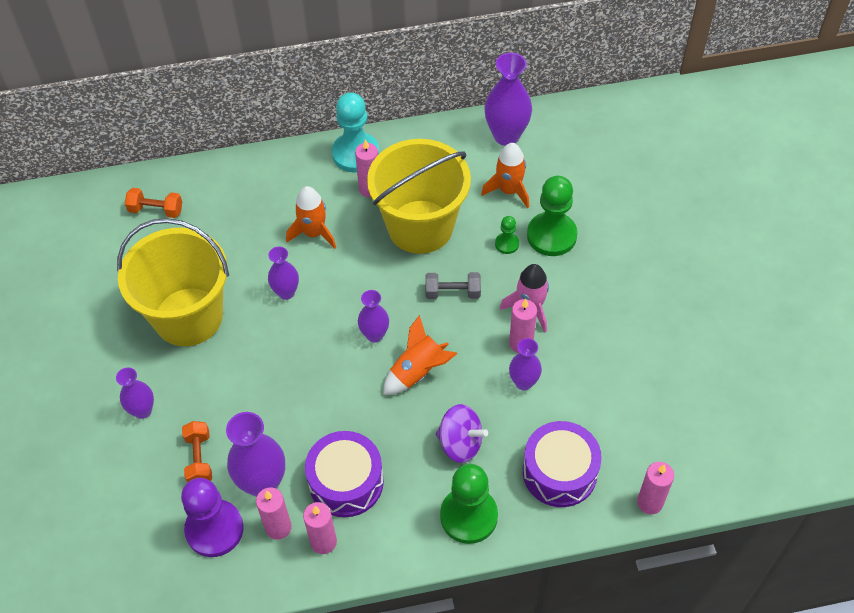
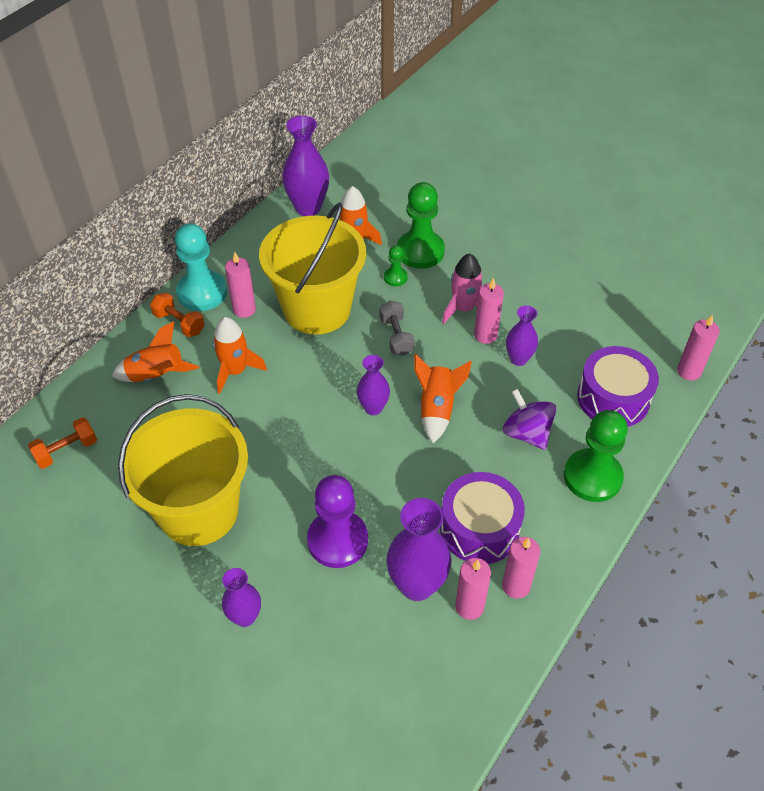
camera: 45 degrees left, 5 degrees down
(199, 459) = (342, 612): orange dumbbell -> orange dumbbell (179, 323)
(214, 529) = (421, 654): purple pawn -> purple pawn (337, 540)
(261, 197) = (156, 376): none -> orange rocket
(286, 292) = (264, 430): purple vase -> none
(453, 292) = (396, 336): grey dumbbell -> grey dumbbell turned 60 degrees counterclockwise
(460, 443) = (526, 433): purple spinning top -> purple spinning top turned 105 degrees counterclockwise

